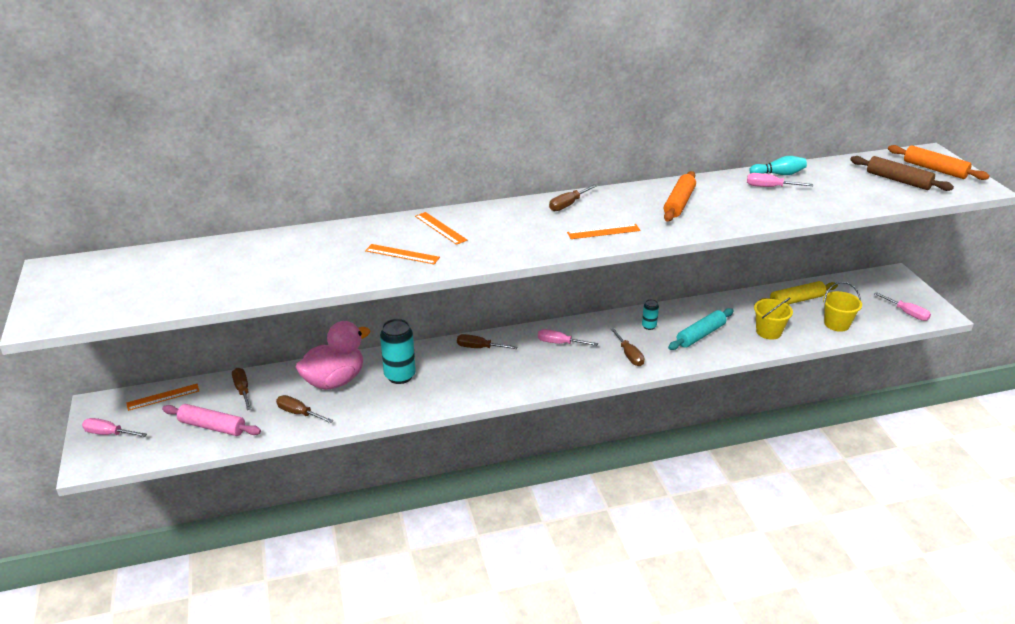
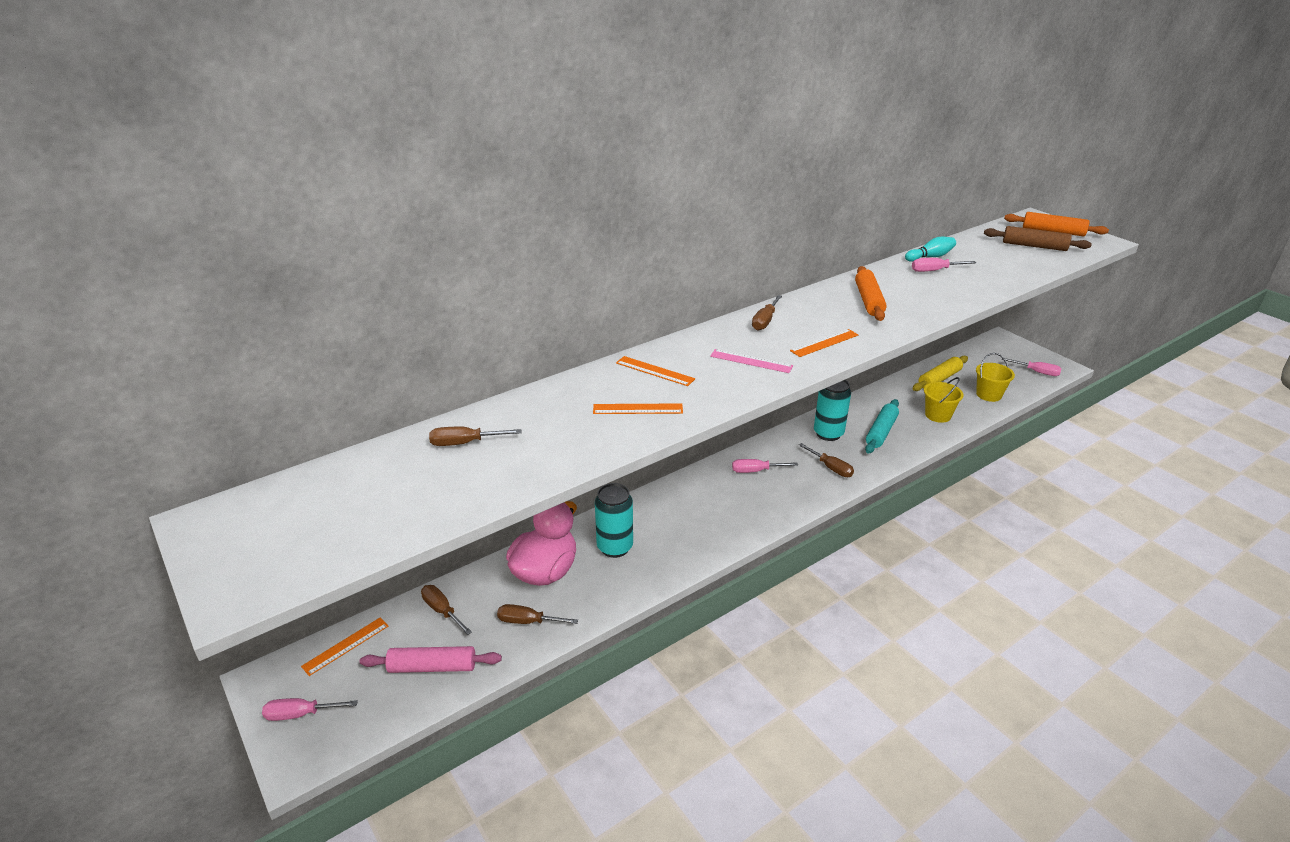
camera: 20 degrees left, 0 degrees up
(479, 348) = (678, 495): brown screwdriver -> brown screwdriver (465, 443)
(526, 235) = (751, 361): none -> pink ruler
(649, 326) = (828, 433): turquoise can -> turquoise can, size x1.98

